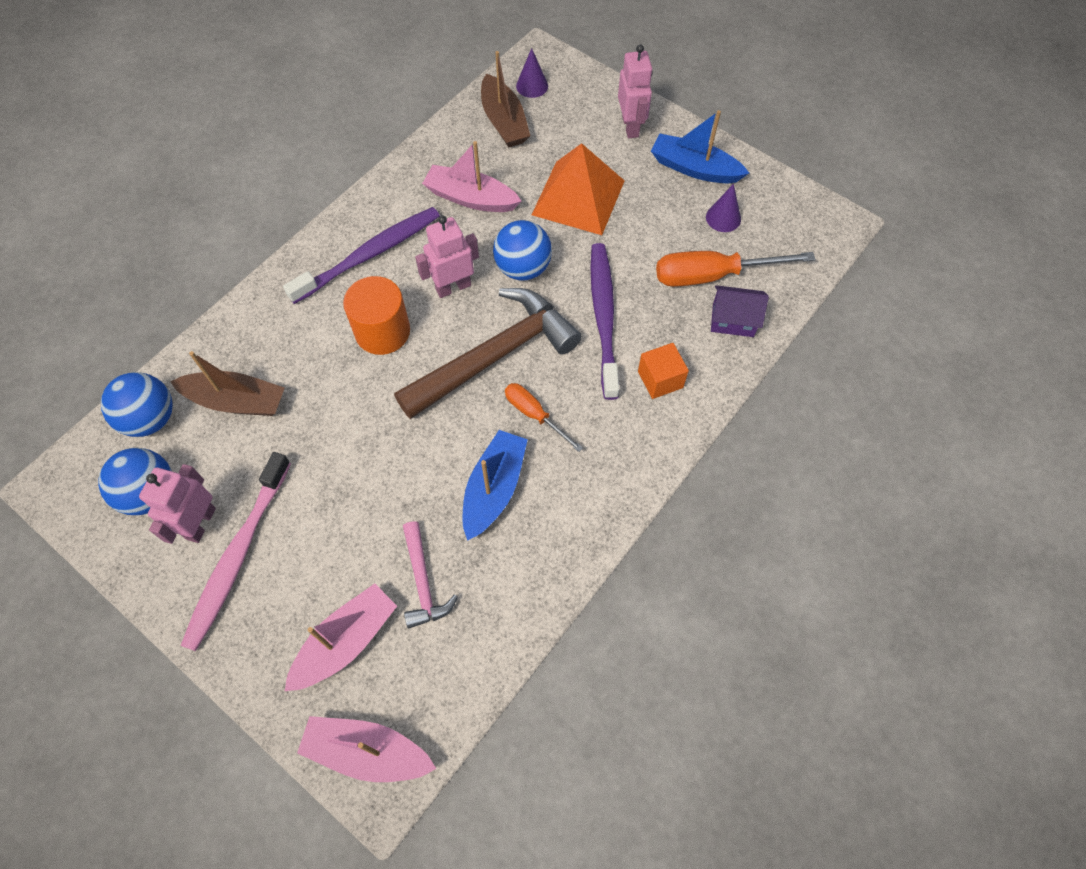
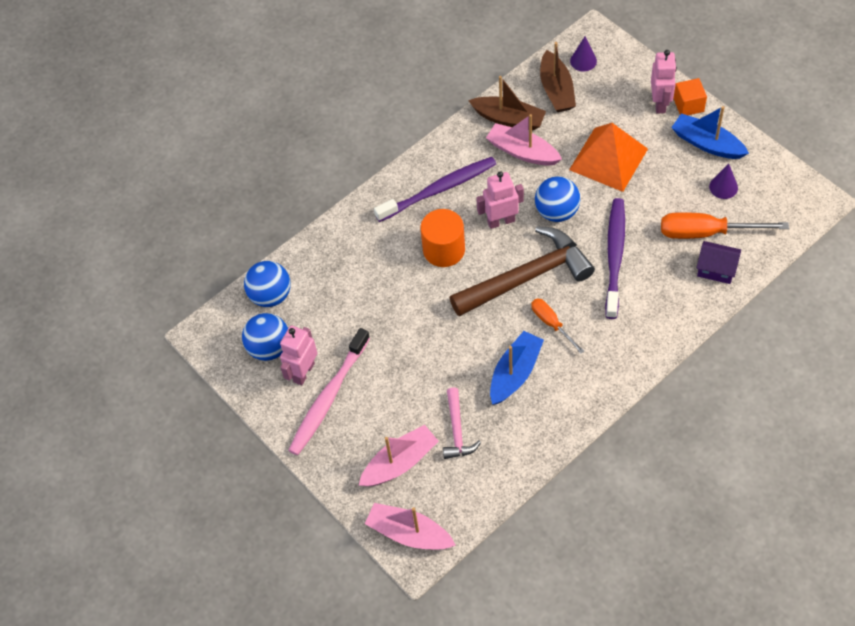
camera: 15 degrees right, 5 degrees down
(236, 401) = (332, 290): brown boat -> brown boat (509, 119)
(660, 379) = (651, 308): orange cube -> orange cube (688, 105)

